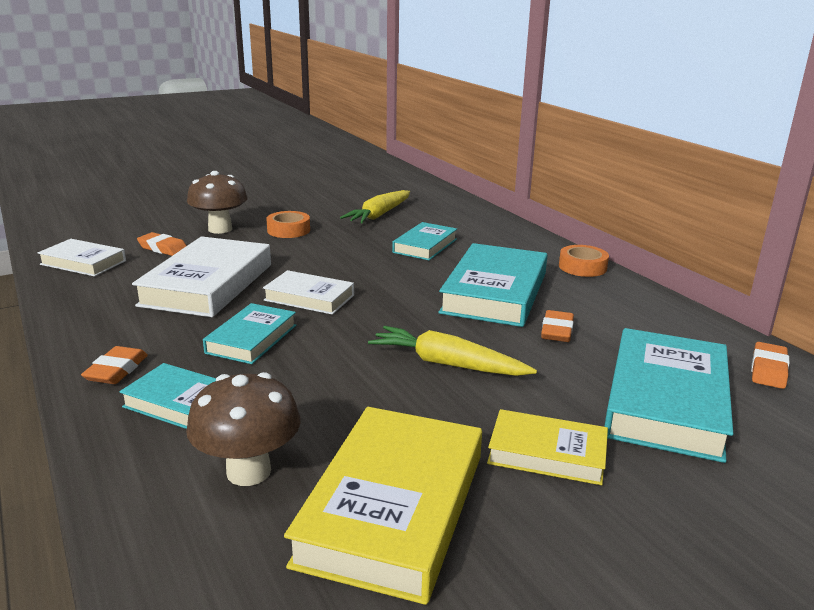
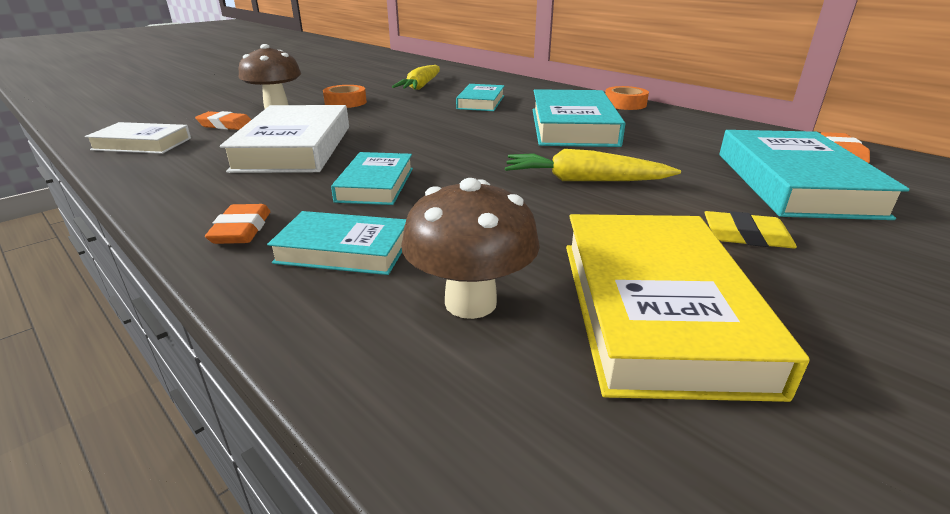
camera: 15 degrees left, 5 degrees up
(309, 298) = (407, 147): white book -> none
(547, 453) = (746, 236): yellow book -> yellow eraser
(557, 331) = (652, 146): orange eraser -> none

